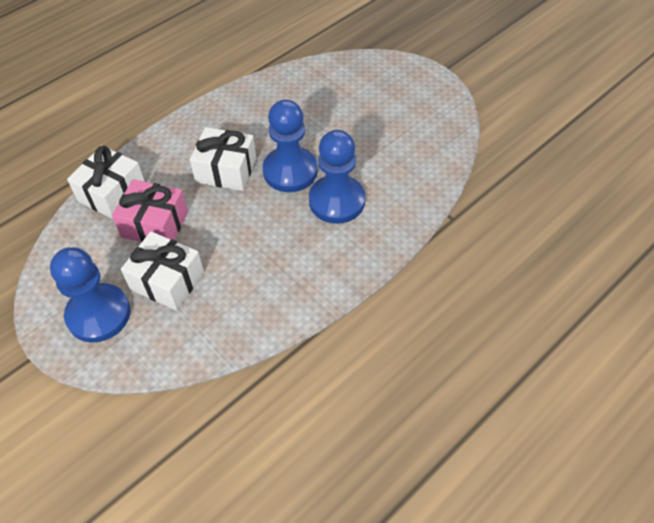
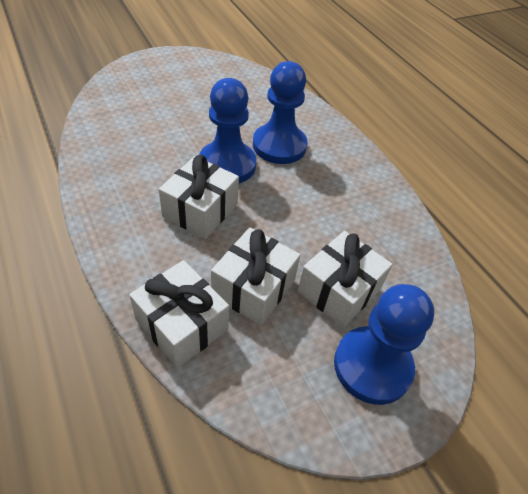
camera: 80 degrees left, 5 degrees down
(155, 224) = (253, 288): pink gift -> white gift

